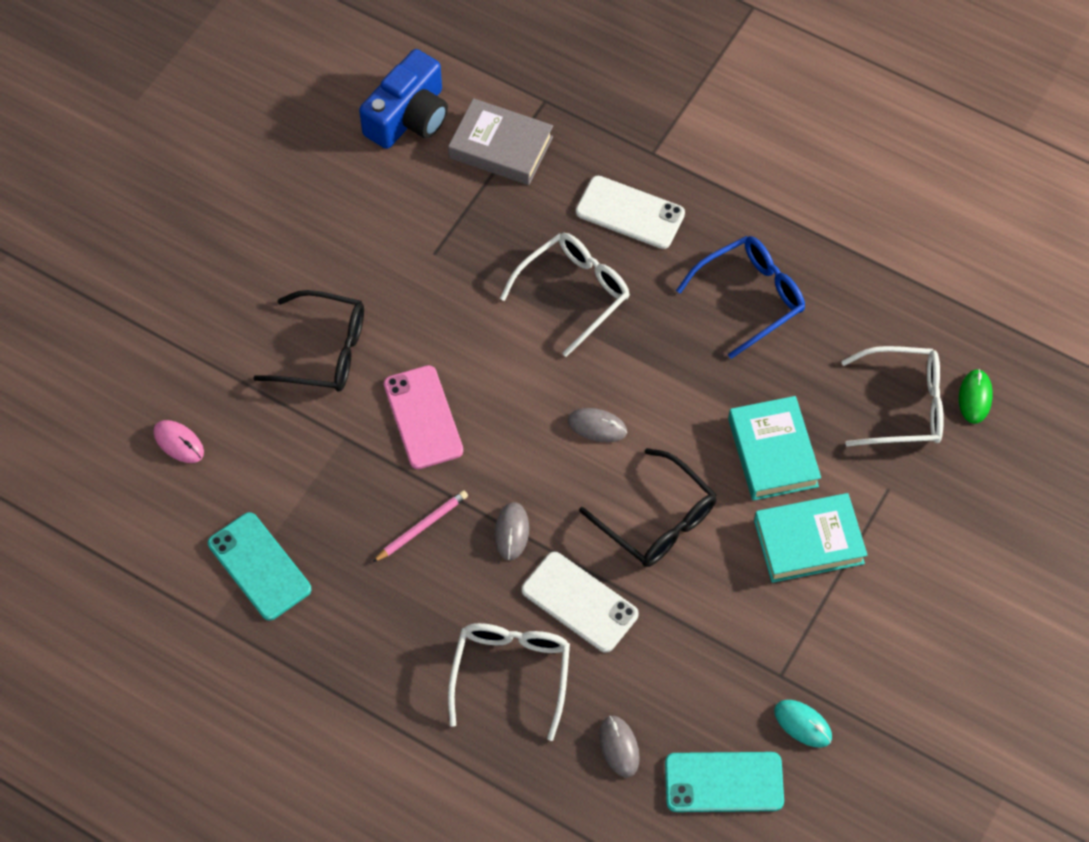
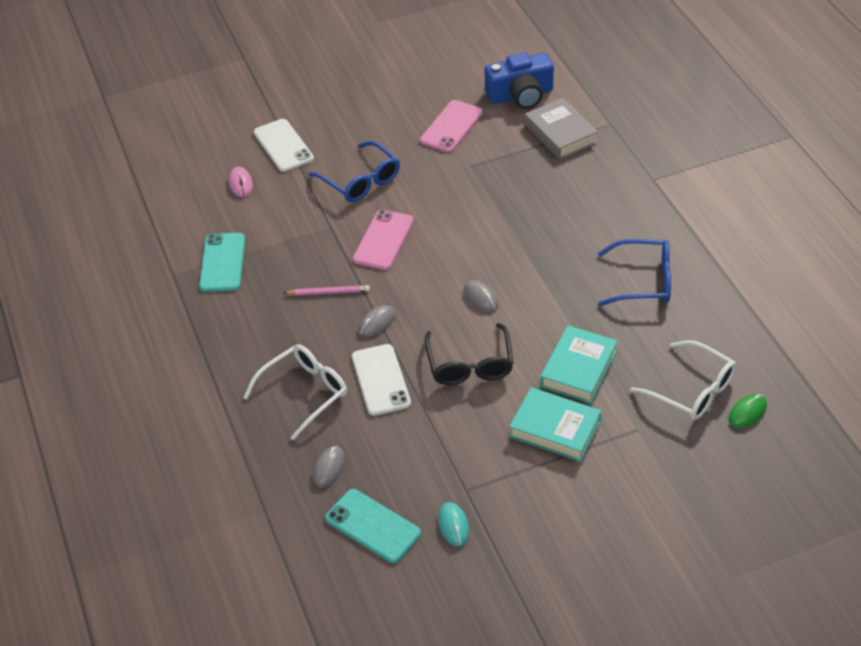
camera: 40 degrees right, 15 degrees down
(324, 351) = (361, 181): black glasses -> blue glasses
(365, 210) = (451, 127): none -> pink phone
(574, 293) = (533, 224): white glasses -> none
(630, 213) = (608, 202): white phone -> white phone (283, 146)

